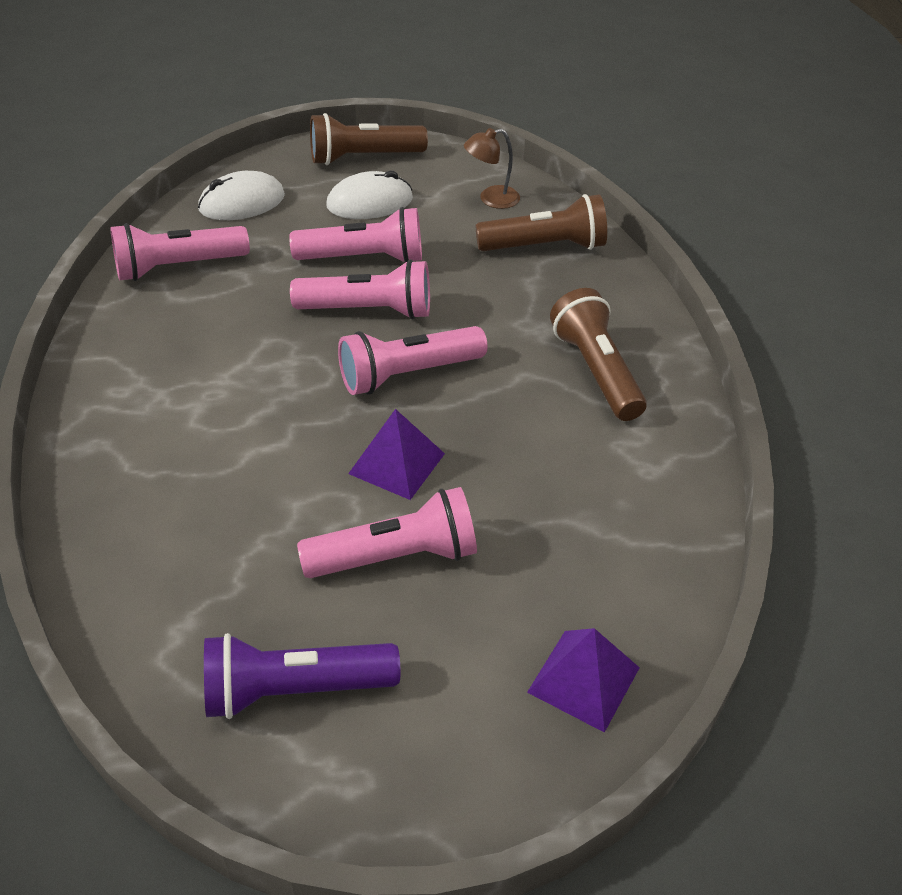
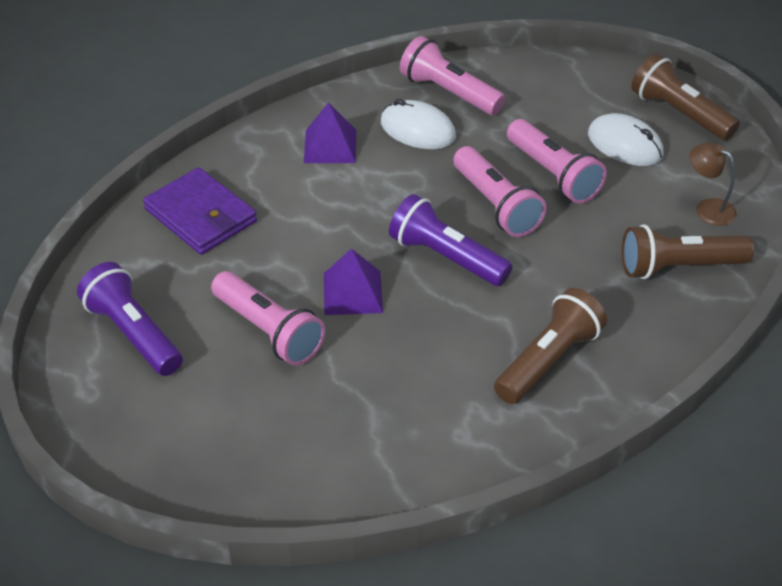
camera: 60 degrees right, 0 degrees up
(153, 539) = (201, 215): none -> purple wallet
(242, 202) = (551, 83): white mouse -> white mouse (417, 130)
(408, 375) = (446, 257): pink flashlight -> purple flashlight
(545, 246) = (678, 267): brown flashlight -> brown flashlight turned 120 degrees clockwise
(584, 680) = (232, 472): purple pyramid -> purple pyramid (330, 146)

